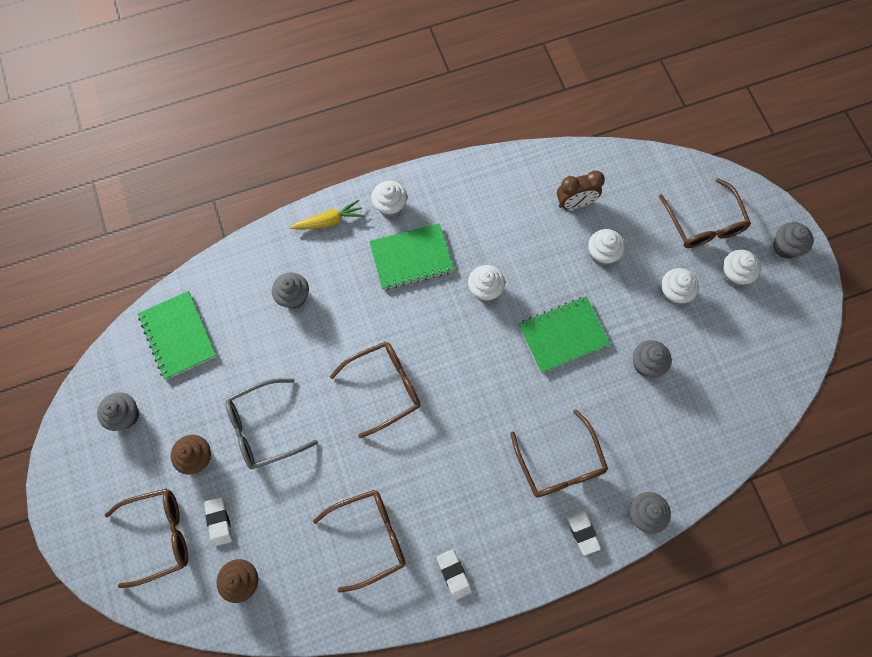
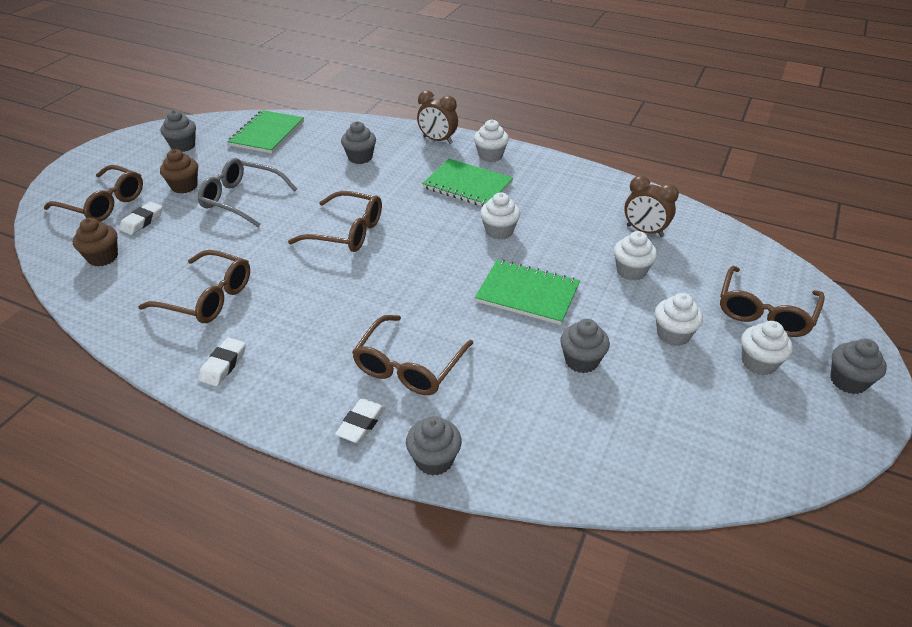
camera: 45 degrees right, 30 degrees down
(329, 221) = (437, 140): yellow carrot -> brown clock

